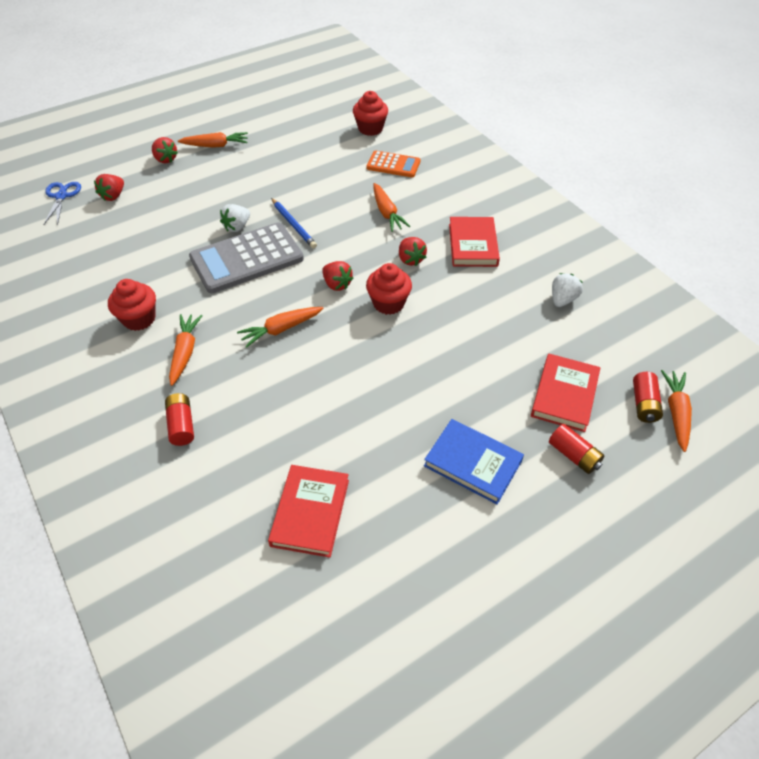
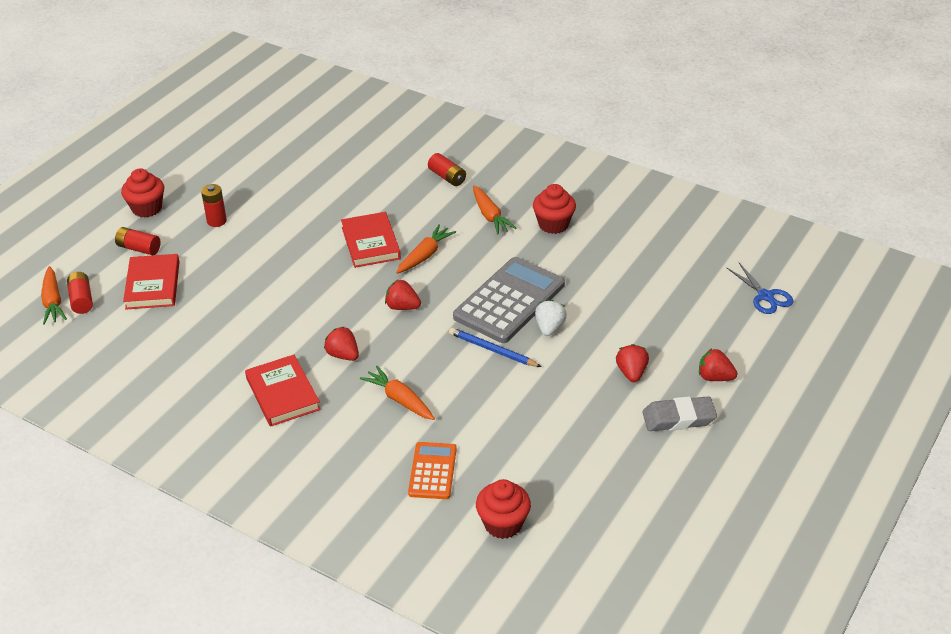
camera: 155 degrees right, 10 degrees down
(113, 196) = (714, 315): red strawberry -> red strawberry (631, 373)
(215, 145) = (678, 418): orange carrot -> grey eraser
(310, 512) = (319, 165): red book -> red book (370, 243)
(388, 303) = (342, 306): red cupcake -> red cupcake (147, 208)
(393, 165) = (432, 471): orange calculator -> orange calculator turned 105 degrees clockwise
(472, 463) = (216, 221): blue book -> red battery
(562, 299) = (168, 366): white strawberry -> none

